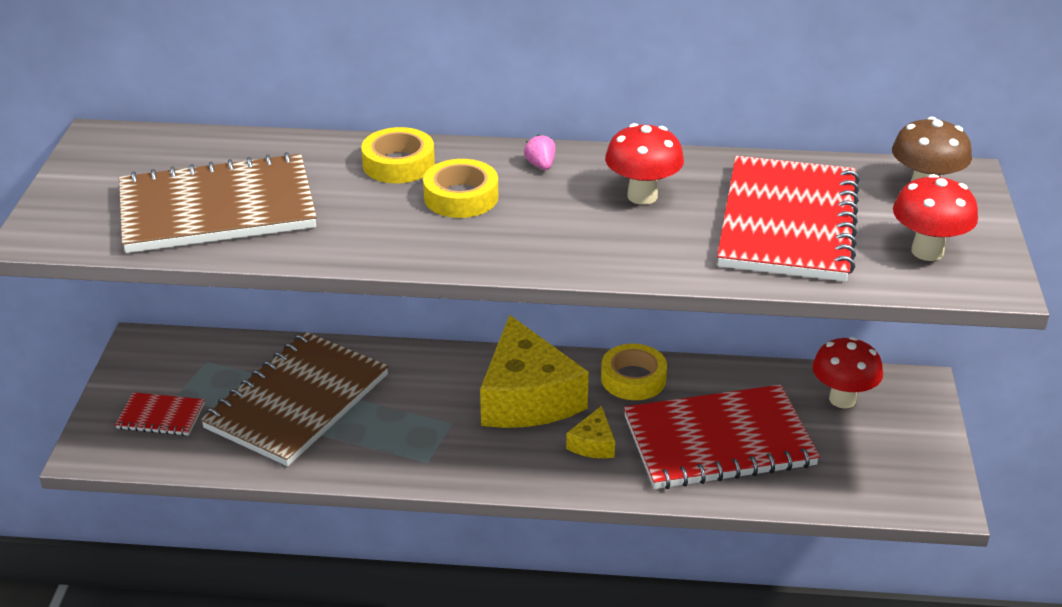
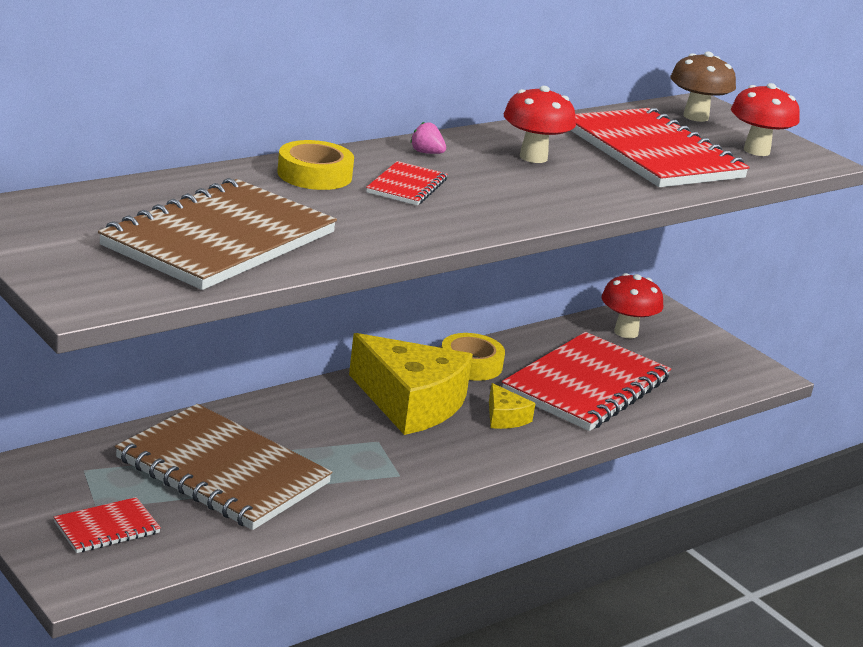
camera: 45 degrees left, 10 degrees down
(297, 402) = (223, 471): brown notebook -> brown notebook turned 45 degrees counterclockwise
(461, 197) = (406, 186): yellow tape -> red notebook

